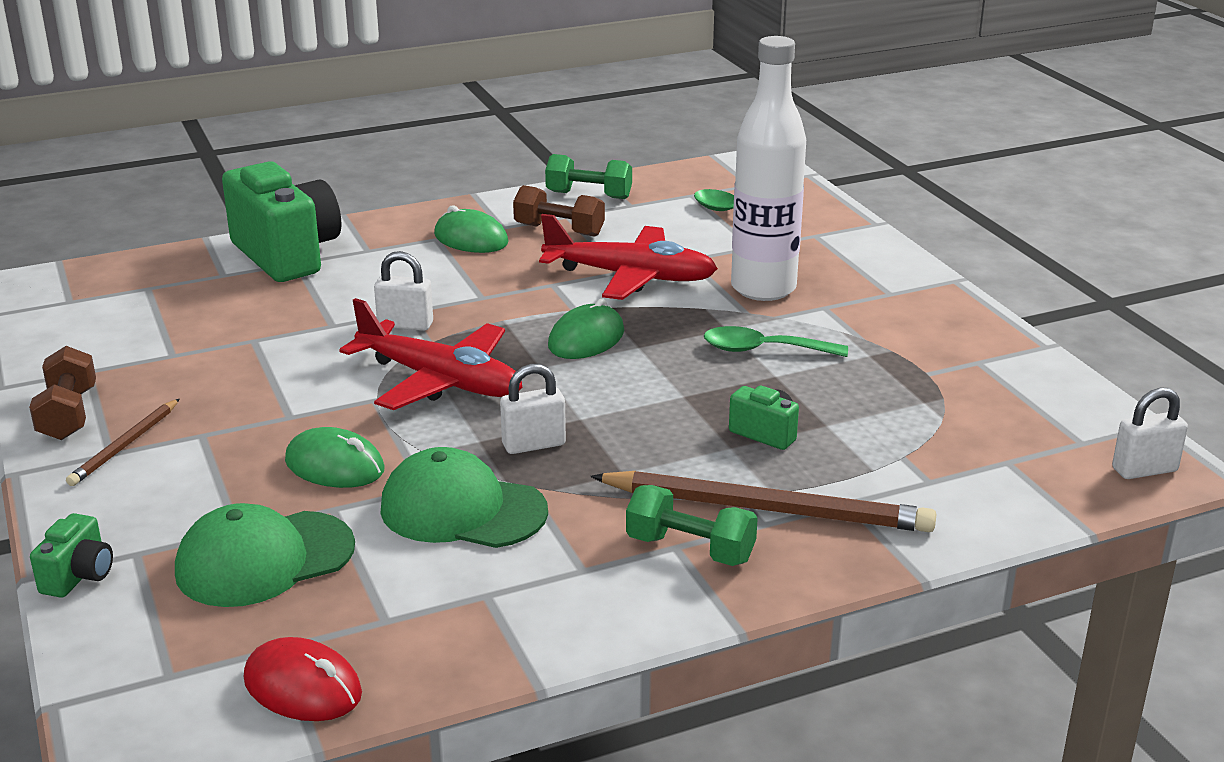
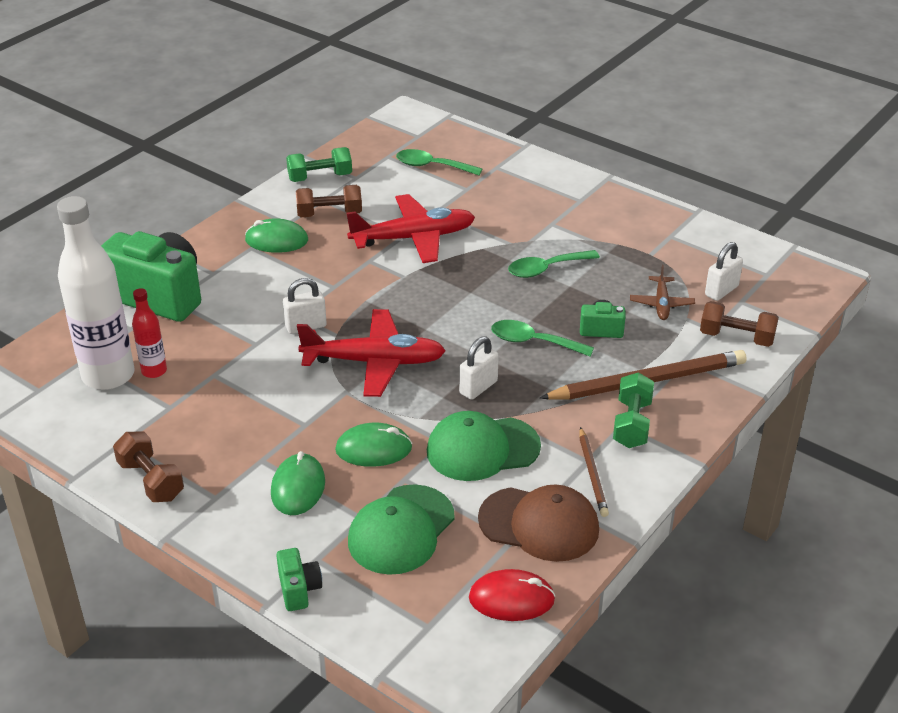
camera: 30 degrees left, 10 degrees up
(125, 446) = (219, 488): brown pencil -> brown pencil (592, 474)
(198, 318) = (154, 371): none -> red bottle
(436, 617) = (539, 524): none -> brown cap
(586, 339) = (433, 297): green mouse -> green mouse (298, 487)
(659, 419) = (533, 342): none -> green spoon
(690, 549) = (632, 424): green dumbbell -> green dumbbell turned 75 degrees counterclockwise
(763, 288) = (504, 221): white bottle -> white bottle (108, 375)
(883, 430) = (661, 304): none -> brown plane
(954, 500) = (736, 337): none -> brown dumbbell
(1144, 470) = (810, 282): white padlock -> white padlock (721, 291)

